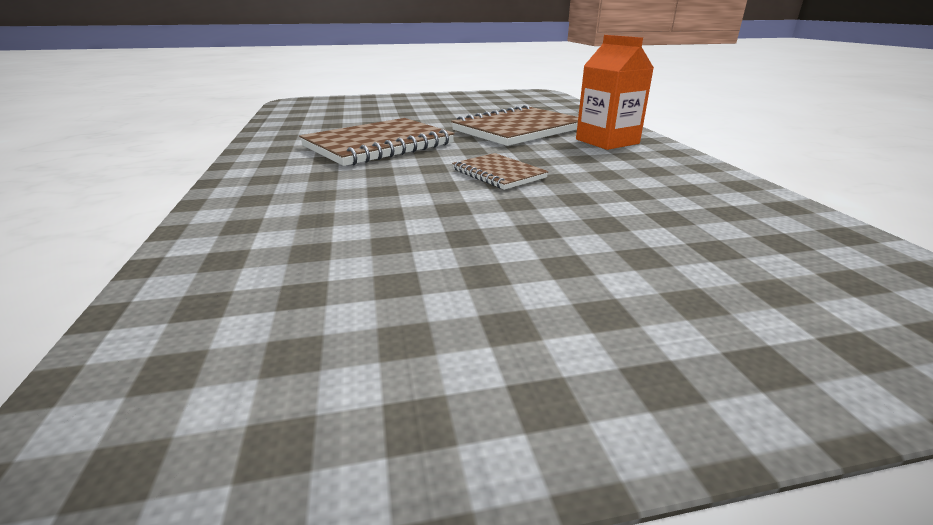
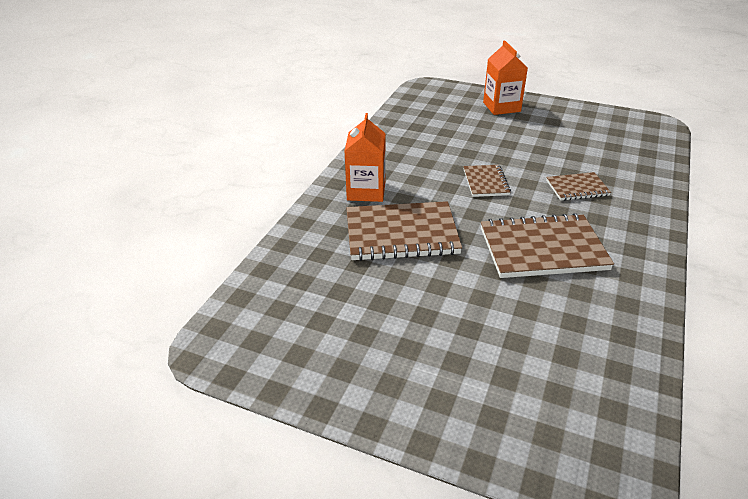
camera: 145 degrees left, 10 degrees up
(363, 196) = (577, 188): none -> brown notebook
(700, 326) = (501, 107): none -> orange carton

